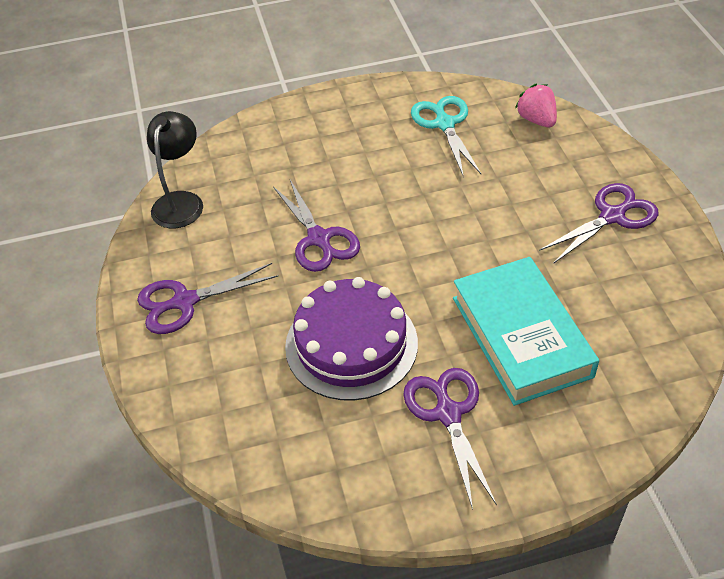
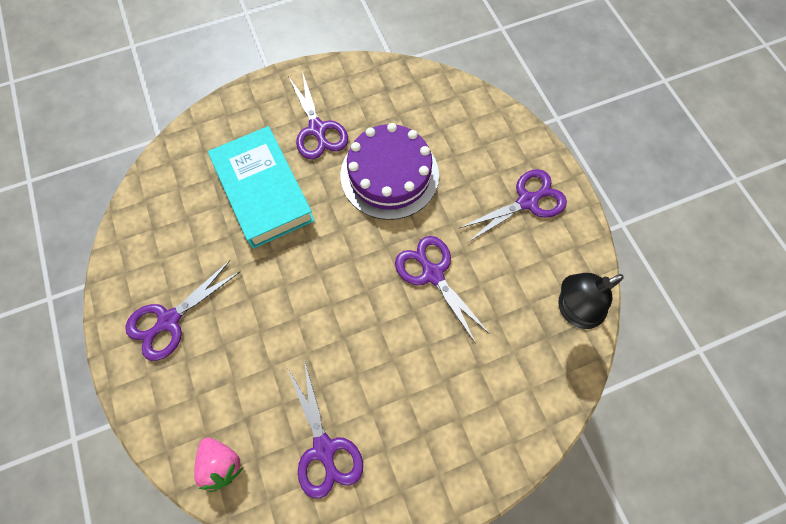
camera: 170 degrees right, 20 degrees up
(181, 201) = (573, 310): black lamp -> black lamp turned 60 degrees clockwise
(445, 124) = (324, 448): turquoise scissors -> purple scissors

